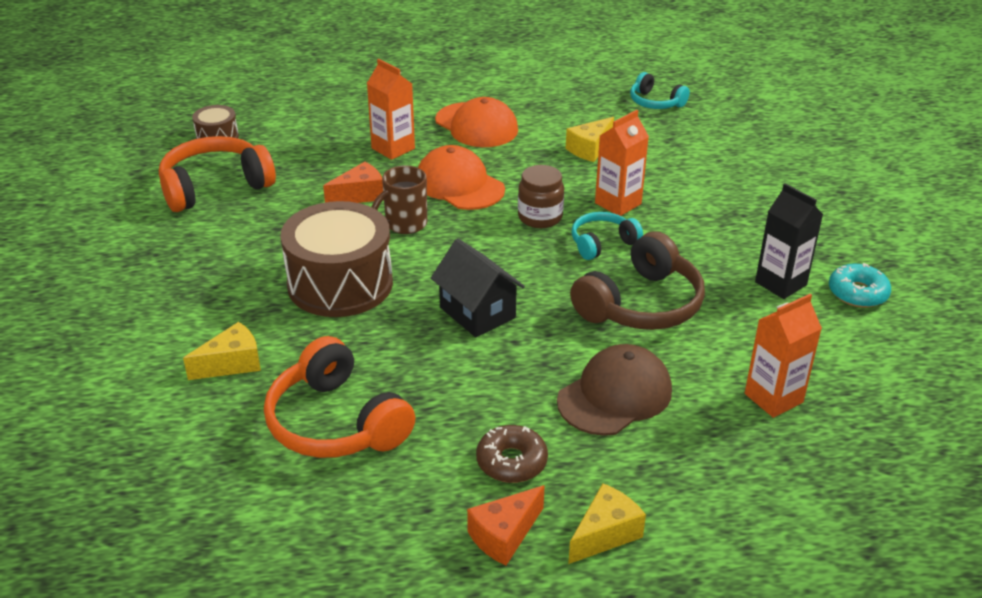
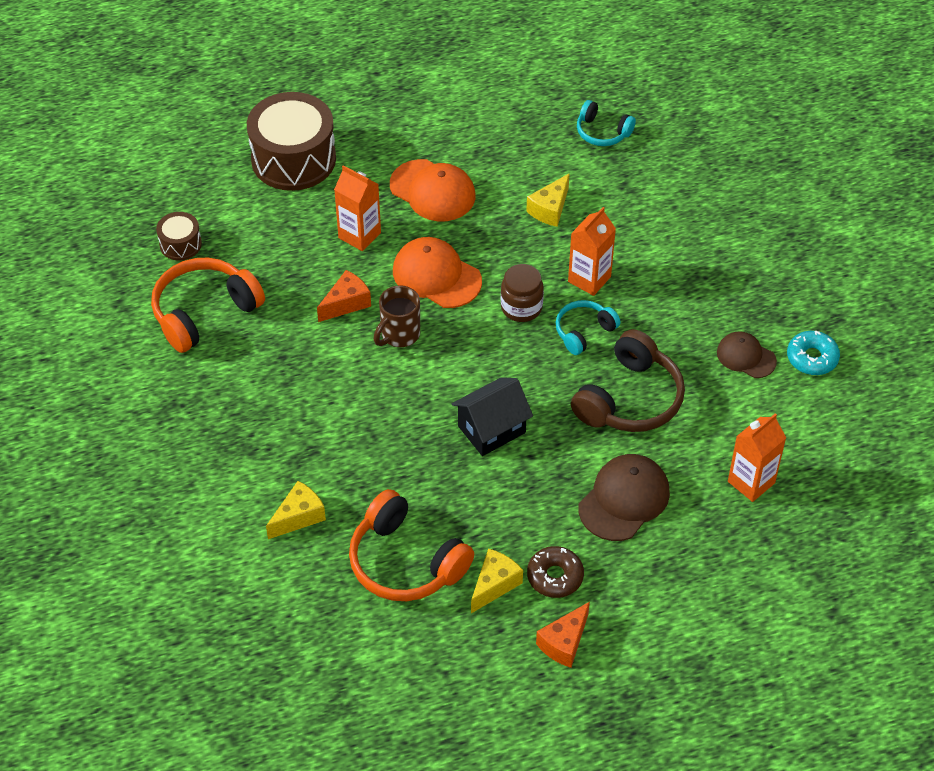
camera: 10 degrees left, 15 degrees up
(340, 284) = (362, 415): brown drum -> brown drum (293, 159)
(477, 312) = (491, 429): black house -> black house turned 75 degrees counterclockwise
(605, 534) = (639, 629): yellow cheese -> yellow cheese (494, 585)
(780, 283) = (746, 357): black carton -> brown cap

